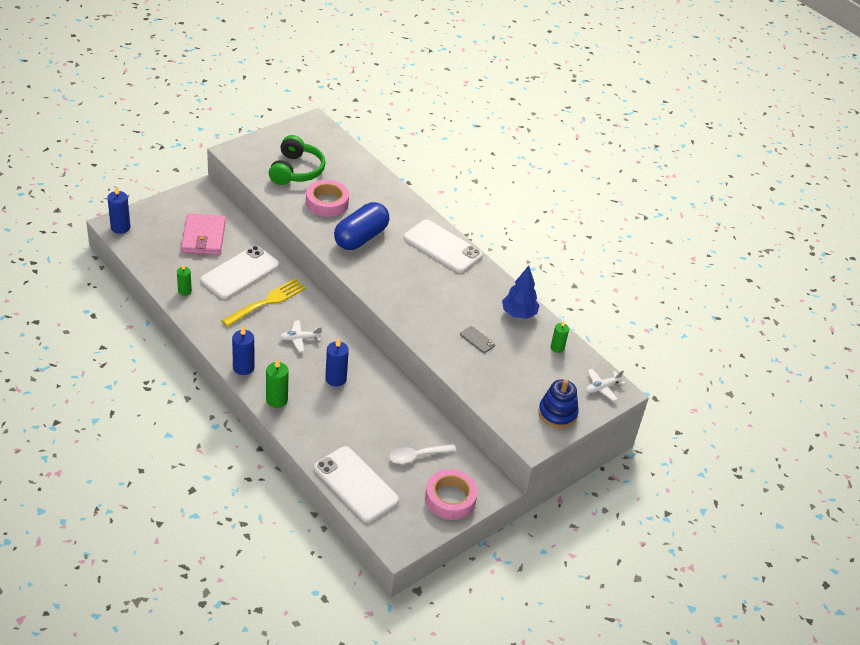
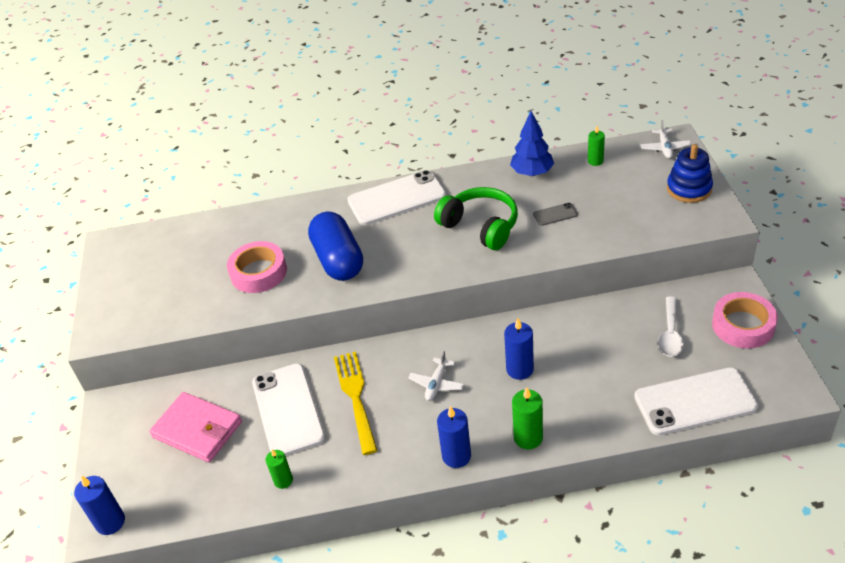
camera: 50 degrees left, 0 degrees up
(296, 170) = (181, 284): green headphones -> green headphones (480, 226)

